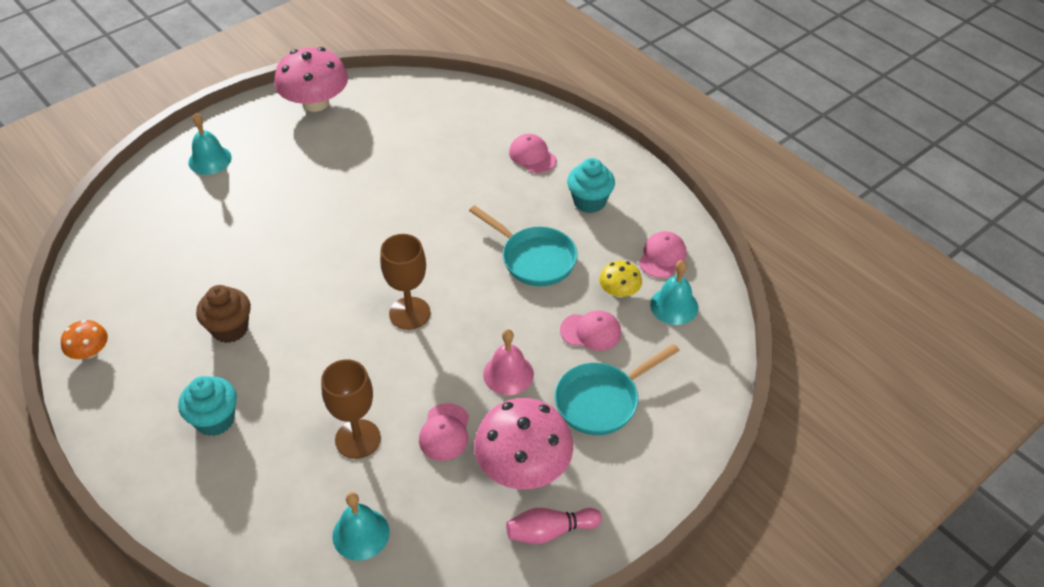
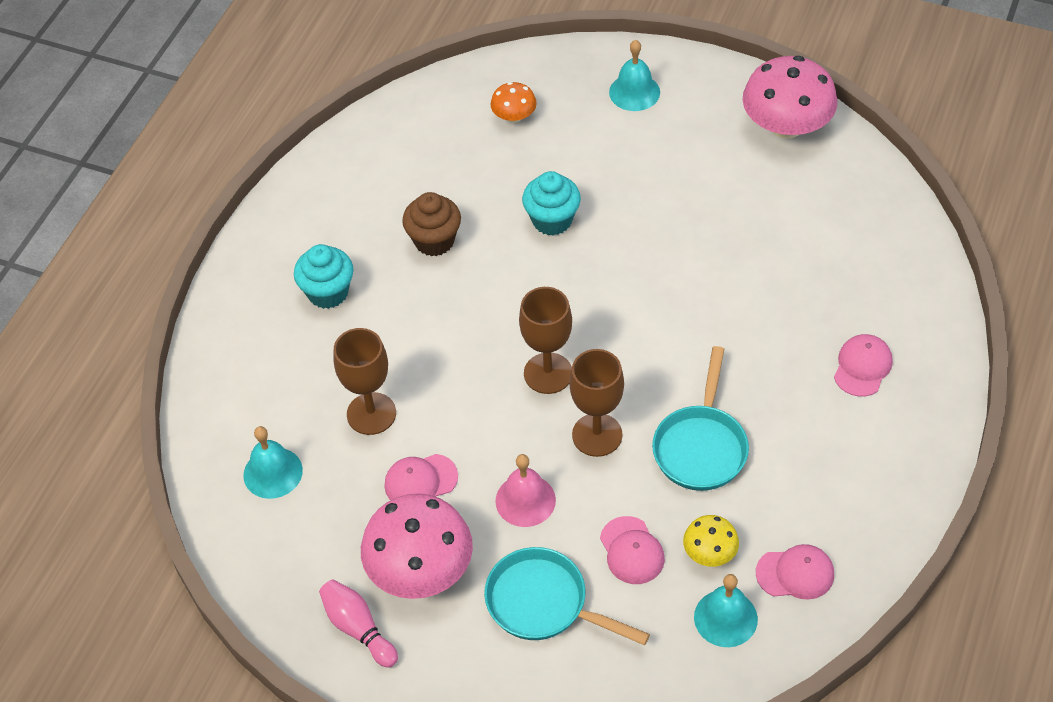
camera: 65 degrees right, 5 degrees up
(90, 352) = (344, 157): orange mushroom -> orange mushroom (514, 116)
(483, 309) = (597, 435): none -> brown goblet
(589, 201) = (830, 459): turquoise cupcake -> turquoise cupcake (552, 220)

